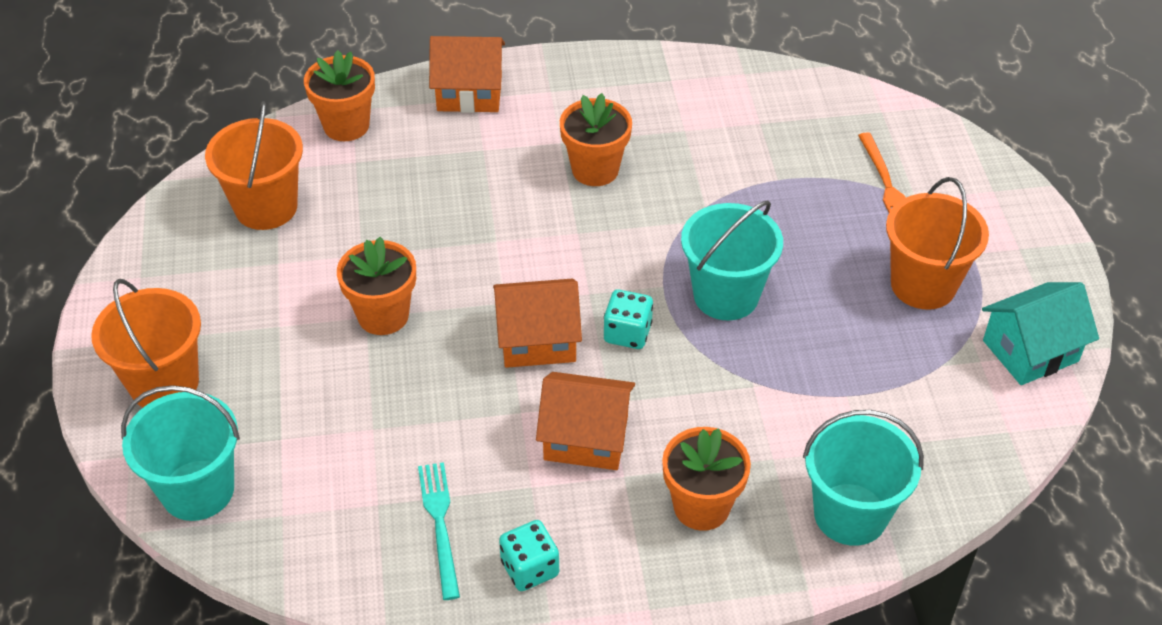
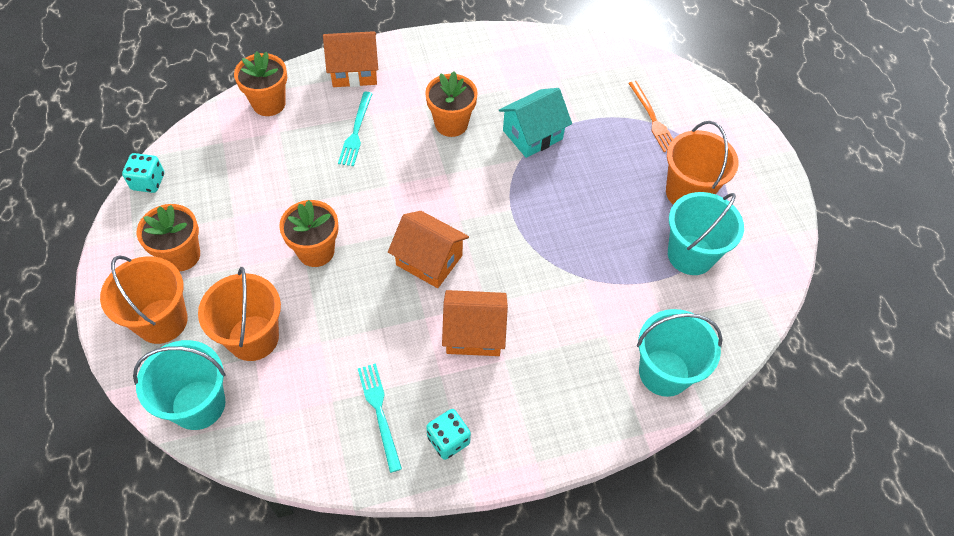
camera: 10 degrees left, 10 degrees up
(266, 207) = (219, 173): orange bucket -> orange bucket (253, 338)
(461, 169) = (356, 131): none -> turquoise fork
(537, 340) = (429, 260): orange house -> orange house turned 45 degrees clockwise
(627, 333) = (491, 248): turquoise dice -> turquoise dice (148, 182)
(701, 506) = (561, 378): orange flower pot -> orange flower pot (181, 255)
(726, 295) = (555, 213): turquoise bucket -> turquoise bucket (690, 255)
(1030, 351) = (766, 236): turquoise house -> turquoise house (532, 135)

